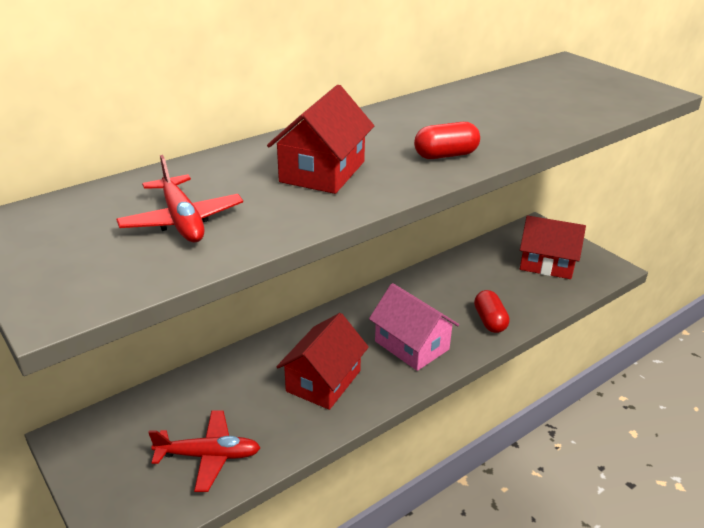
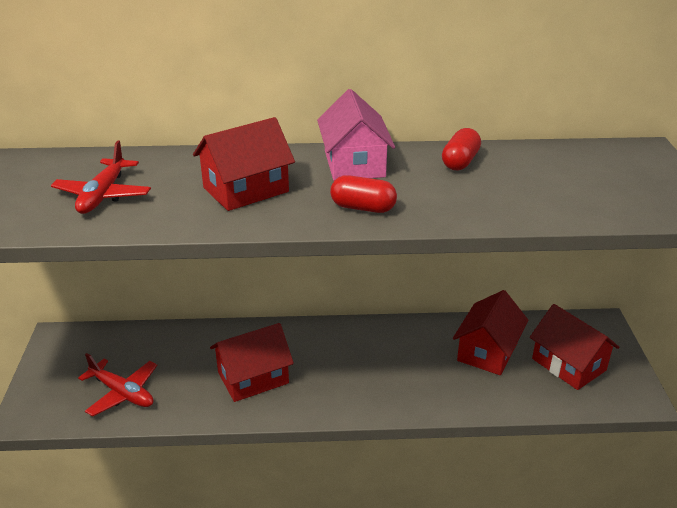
camera: 35 degrees right, 0 degrees up
(412, 345) = (353, 382): pink house -> pink house (354, 164)
(484, 277) = (487, 351): none -> red house
(489, 321) = (446, 393): red capsule -> red capsule (460, 162)

